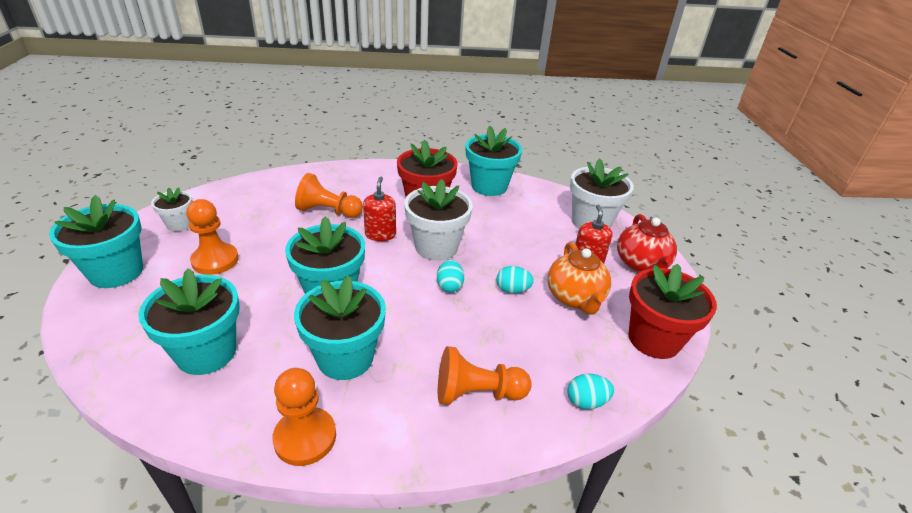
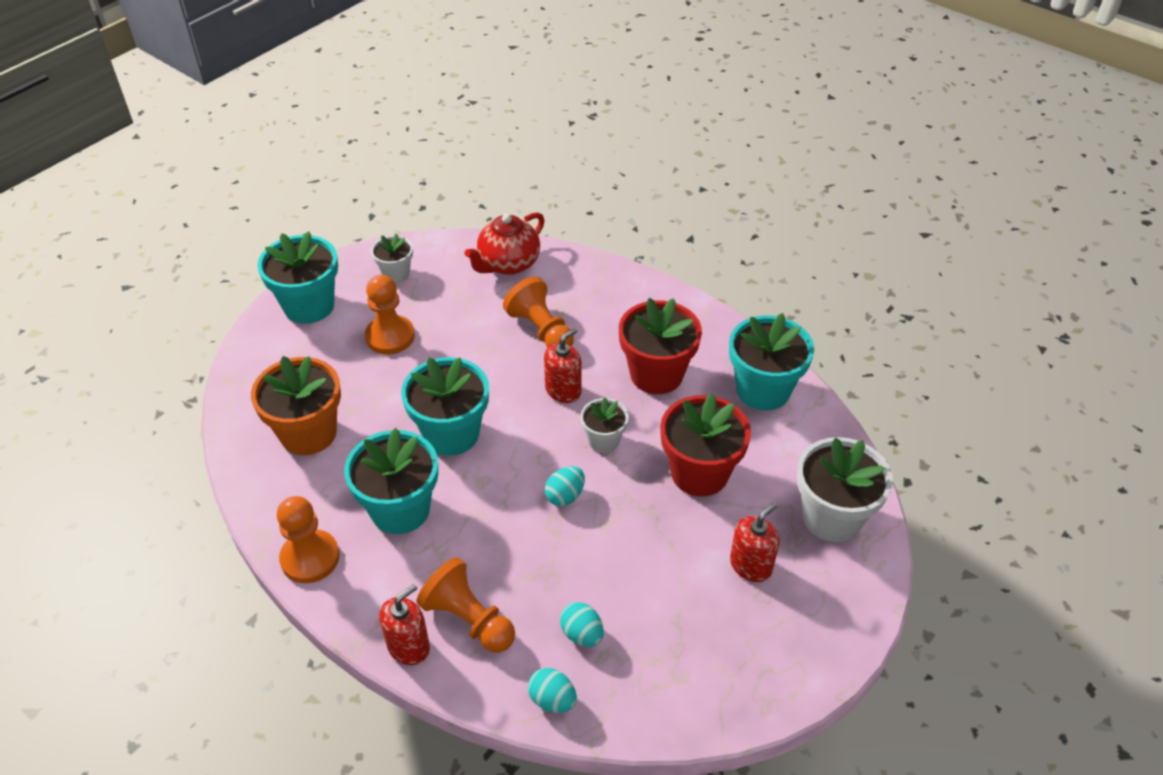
camera: 45 degrees right, 10 degrees up
(206, 353) = (308, 433): turquoise flower pot -> orange flower pot
(436, 247) = (603, 440): white flower pot -> white flower pot, size x0.56
(457, 441) = (408, 646): none -> red soap dispenser
(512, 290) = (623, 542): turquoise egg -> turquoise egg (582, 634)
(575, 298) = (679, 596): orange teapot -> none
(641, 265) = (817, 611): red teapot -> red teapot (508, 264)
(654, 339) = (704, 698): red flower pot -> red flower pot (699, 473)

